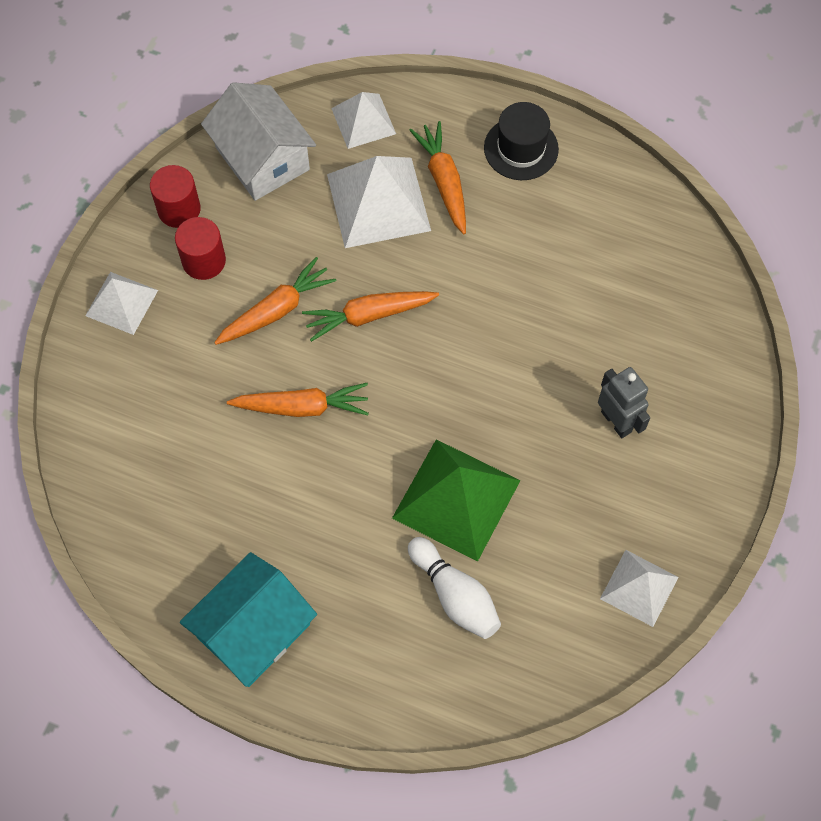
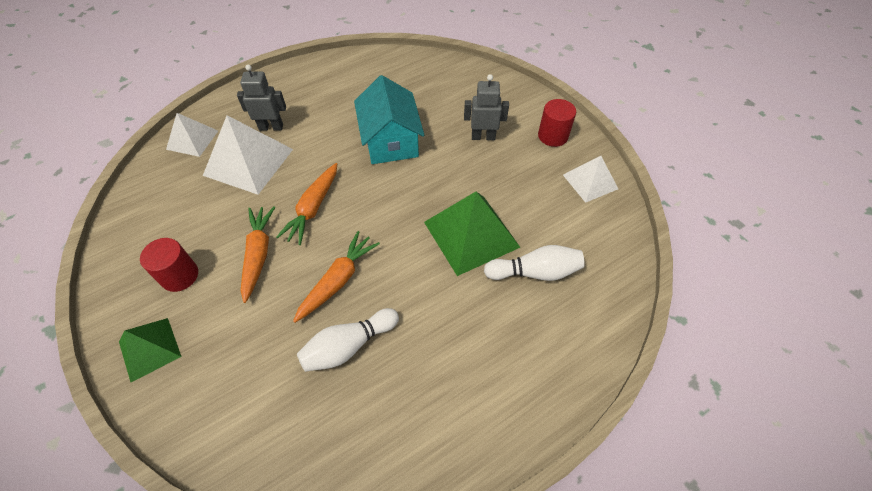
camera: 55 degrees left, 10 degrees down
(121, 302) = (149, 349): white pyramid -> green pyramid
(179, 209) = (128, 268): red cylinder -> red cylinder (553, 136)
(242, 469) = (348, 346): none -> white bowling pin
(253, 631) = (477, 416): turquoise house -> turquoise house (391, 141)
(262, 158) = (153, 201): white house -> none
(444, 182) = (271, 127): orange carrot -> grey robot
(521, 148) = (290, 87): black hat -> none

